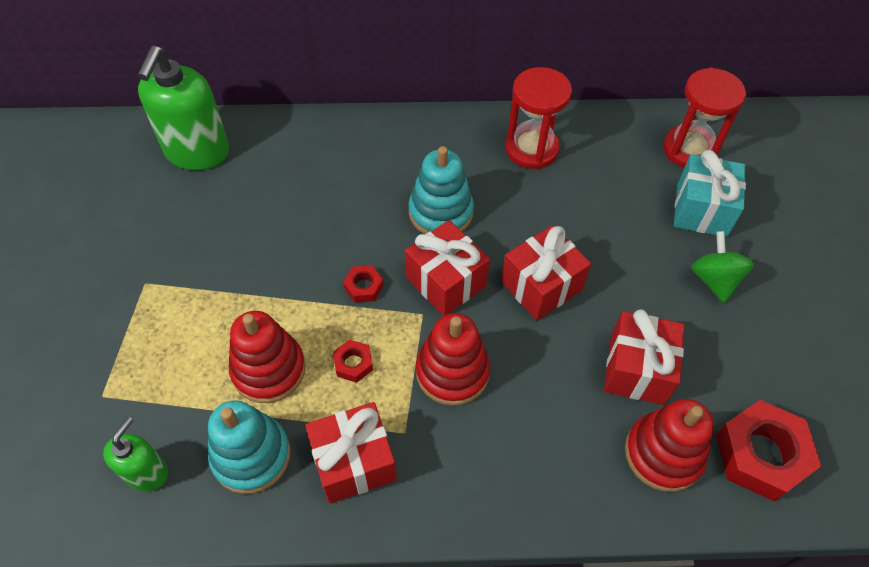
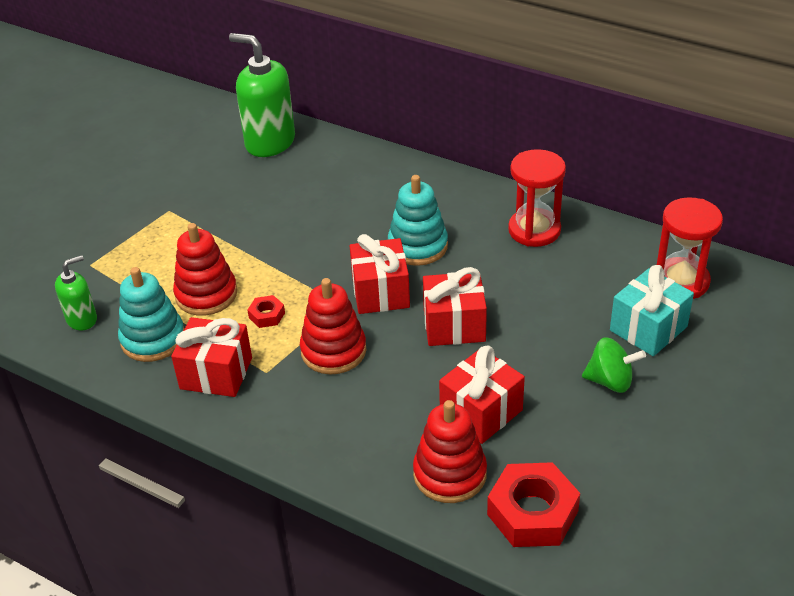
camera: 35 degrees right, 15 degrees down
(197, 152) = (270, 142): green soap dispenser -> green soap dispenser turned 75 degrees clockwise
(364, 287) = (316, 271): red nut -> none
(714, 279) = (610, 381): green spinning top -> green spinning top turned 75 degrees clockwise

